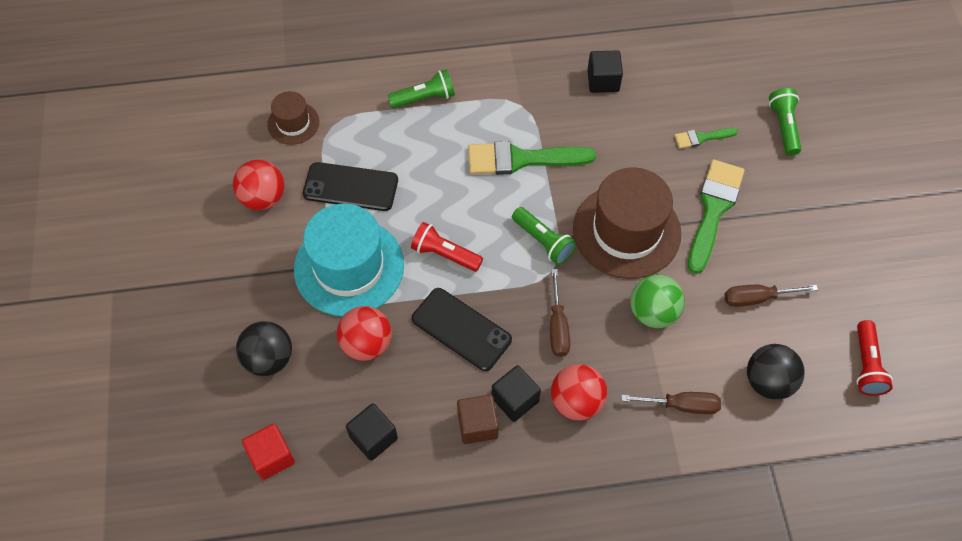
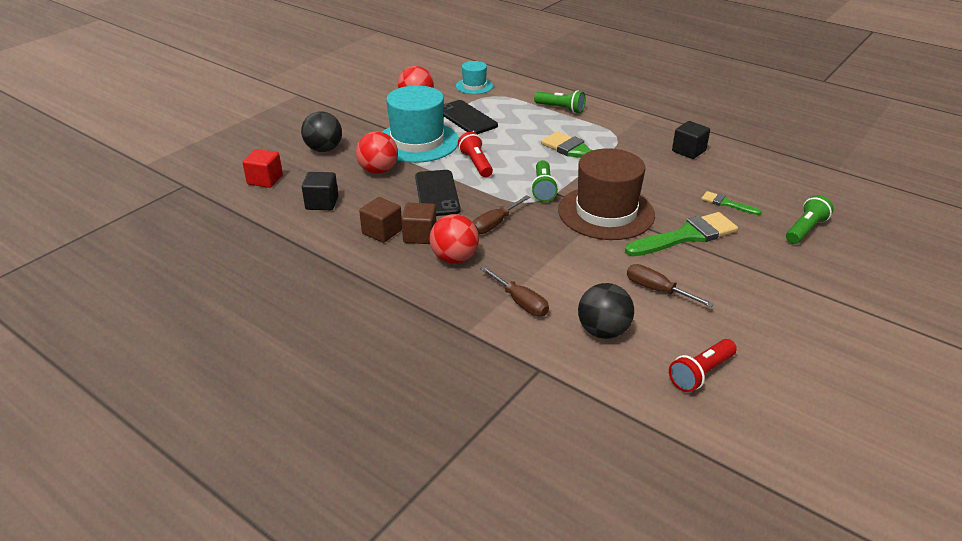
camera: 45 degrees right, 25 degrees down
(293, 123) = (474, 86): brown hat -> turquoise hat
(515, 399) = (420, 235): black cube -> brown cube
(653, 312) = (568, 253): green ball -> none

